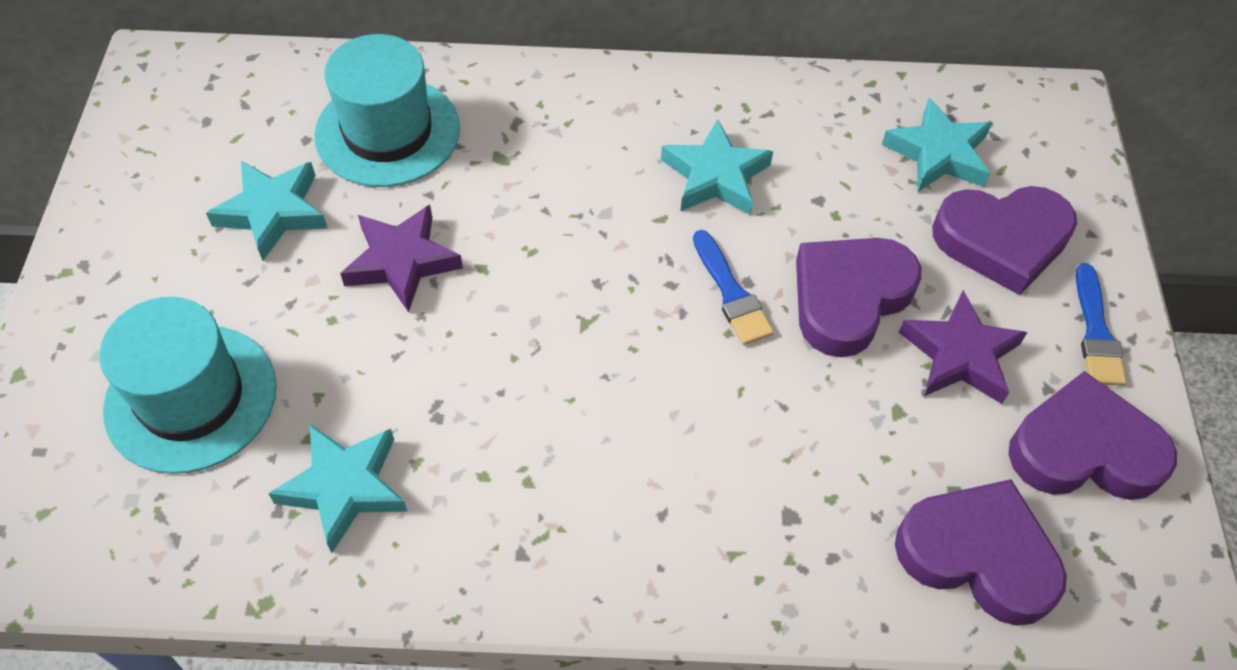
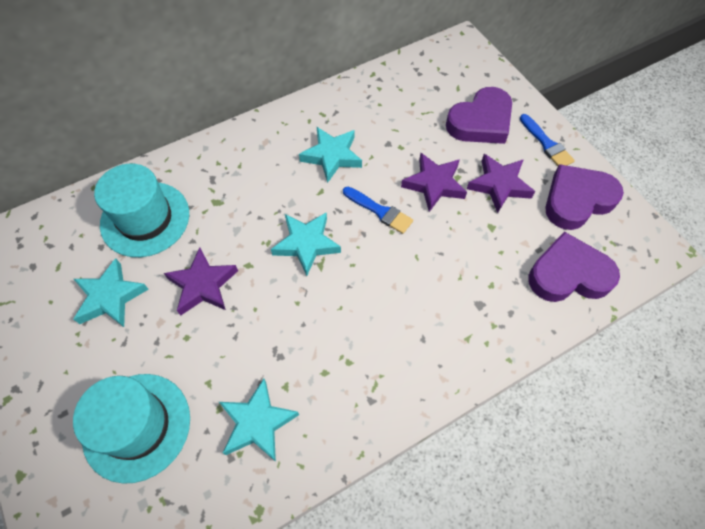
camera: 30 degrees left, 5 degrees up
(849, 298) = (434, 184): purple heart -> purple star
(938, 154) = (426, 94): turquoise star -> turquoise star (306, 244)

